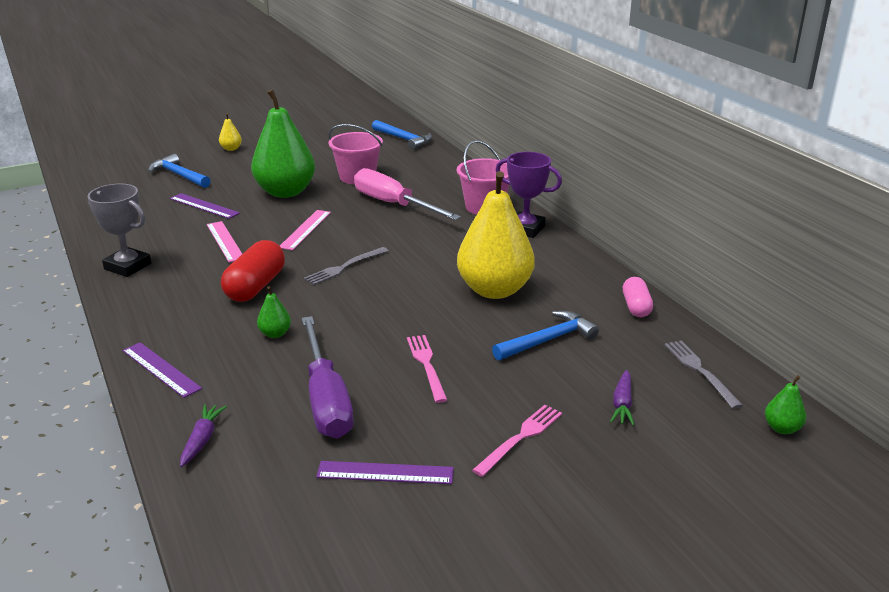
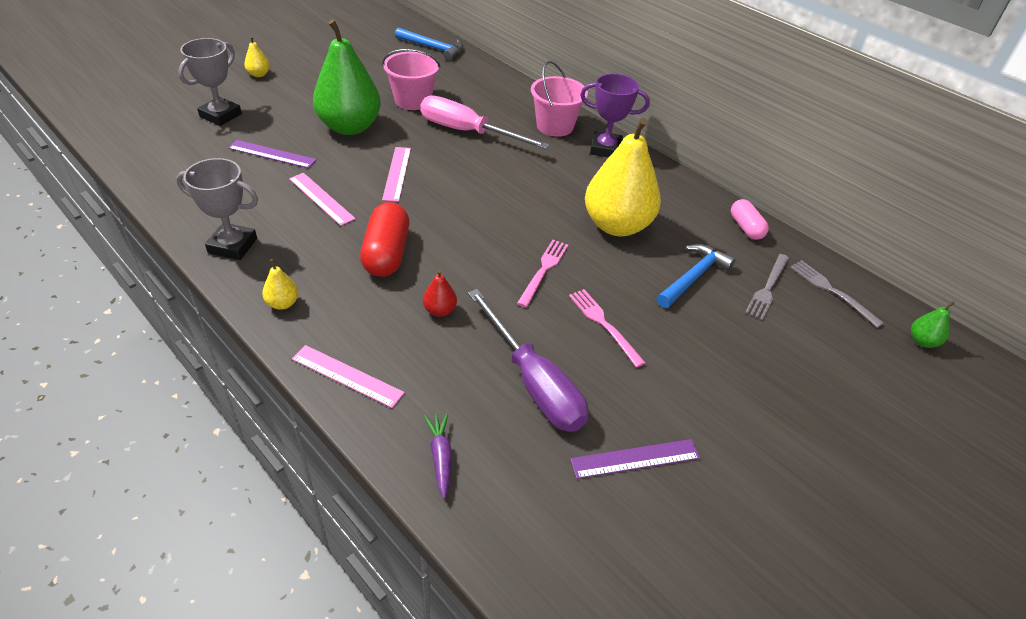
camera: 20 degrees left, 15 degrees up
(142, 311) = (283, 303): none -> yellow pear
(161, 369) = (347, 376): purple ruler -> pink ruler
(179, 175) = (220, 115): blue hammer -> grey trophy
(275, 334) = (440, 310): green pear -> red pear
(345, 267) = (462, 216): grey fork -> grey fork (767, 288)
(520, 438) = (729, 393): pink fork -> pink fork (543, 270)
(622, 404) = (791, 338): purple carrot -> none

